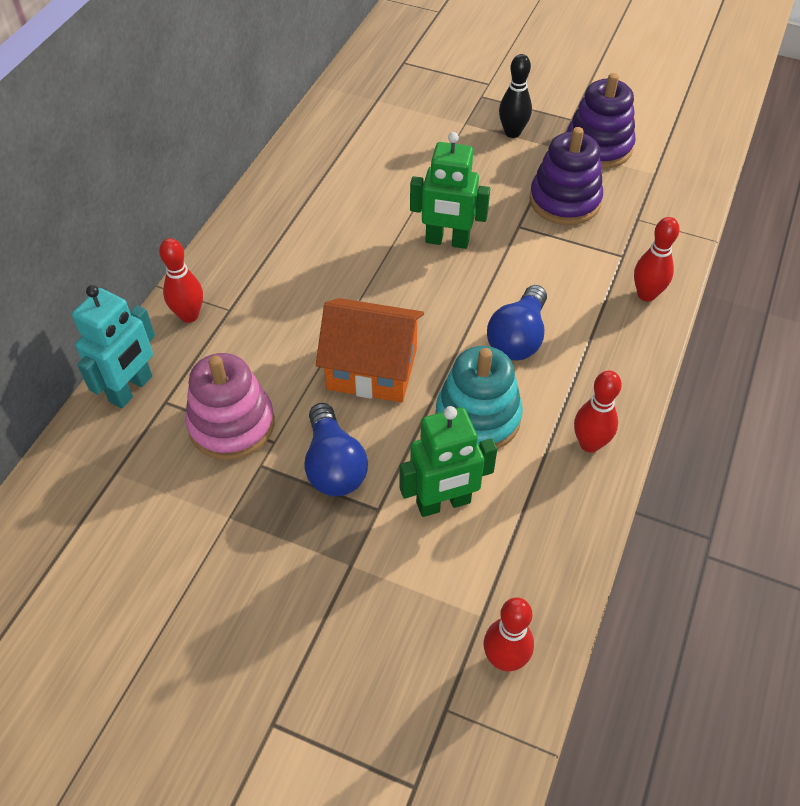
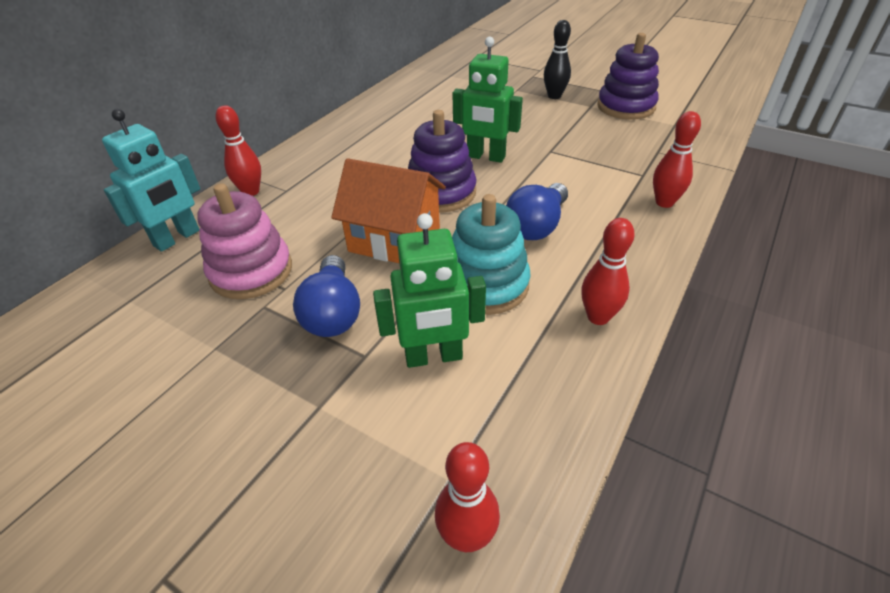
camera: 10 degrees right, 10 degrees down
(564, 201) = (593, 137): purple stacking toy -> purple stacking toy (441, 192)

